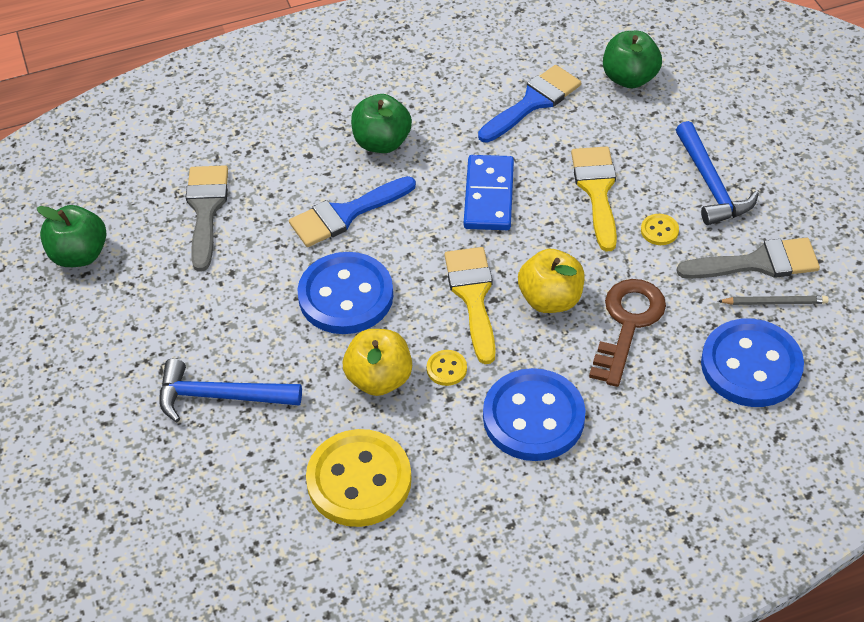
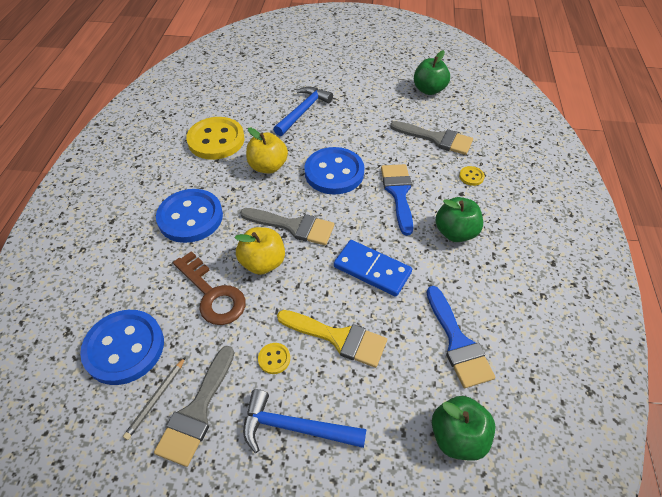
camera: 115 degrees right, 0 degrees up
(446, 369) = (252, 194): yellow button -> yellow button (471, 177)
(473, 297) = (293, 226): yellow brush -> grey brush

